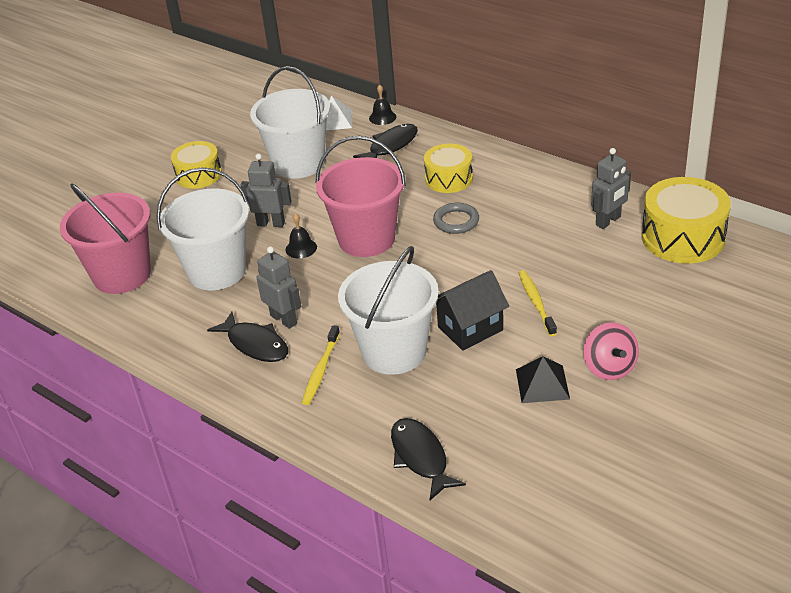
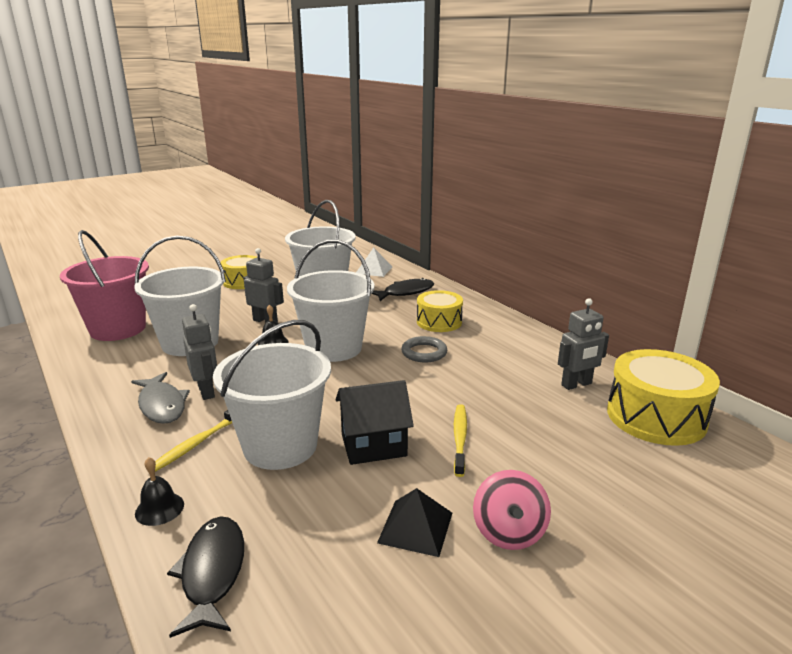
camera: 15 degrees right, 15 degrees down
(255, 344) = (162, 405): black fish -> grey fish
(366, 239) = (334, 348): pink bucket -> white bucket
(382, 117) = (412, 275): black bell -> black bell (159, 509)

